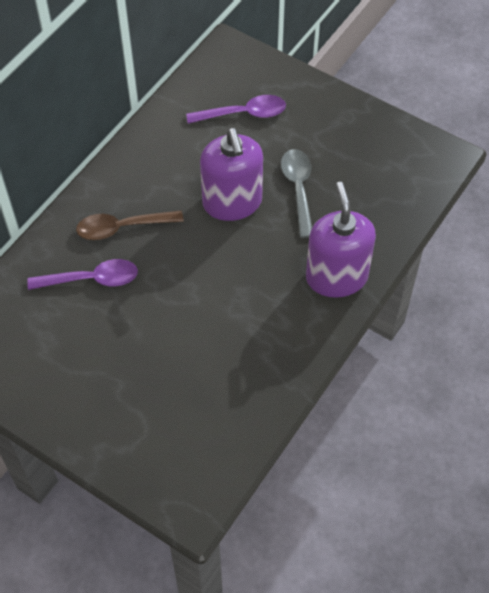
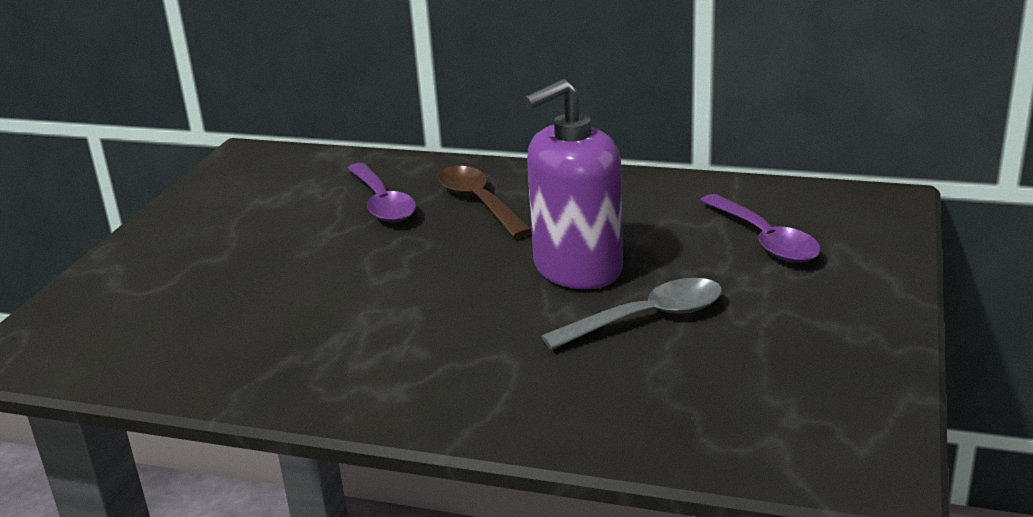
camera: 75 degrees right, 30 degrees down
(336, 277) = (478, 394): purple soap dispenser -> none

